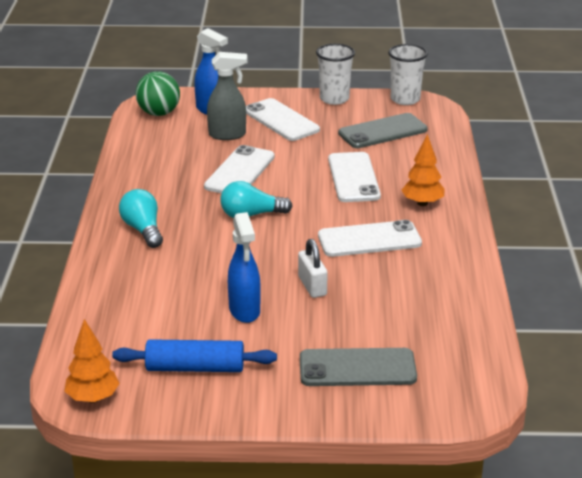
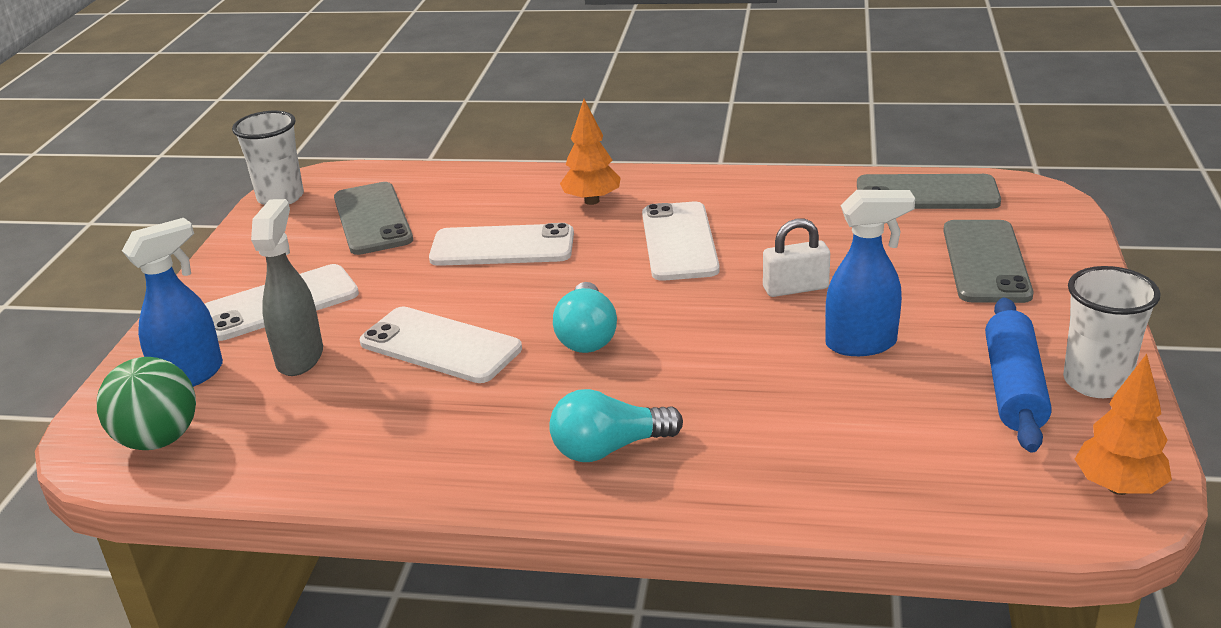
camera: 80 degrees left, 0 degrees up
(334, 99) = (236, 254): white cup -> white cup (1096, 382)
(465, 346) = (927, 193): none -> grey phone

